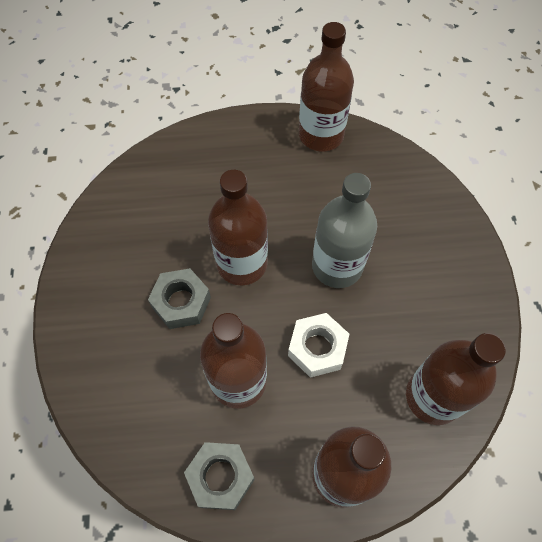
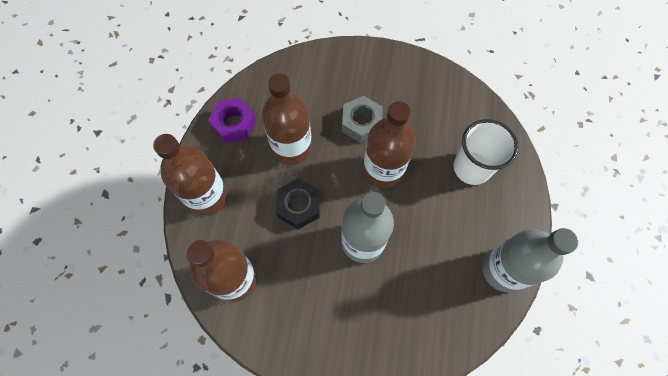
camera: 105 degrees right, 5 degrees up
(214, 175) = (471, 168): none -> white cup
(221, 477) = (234, 124): grey nut -> purple nut
(317, 348) = (299, 206): white nut -> black nut
(321, 135) = (503, 270): brown bottle -> grey bottle

